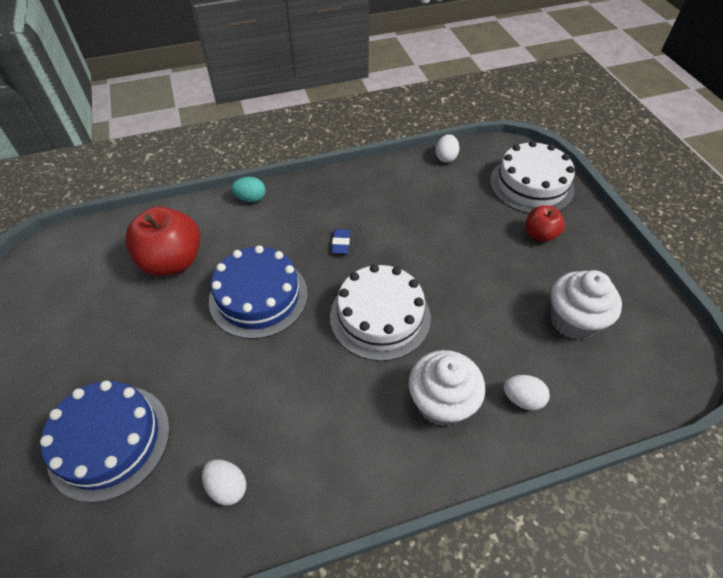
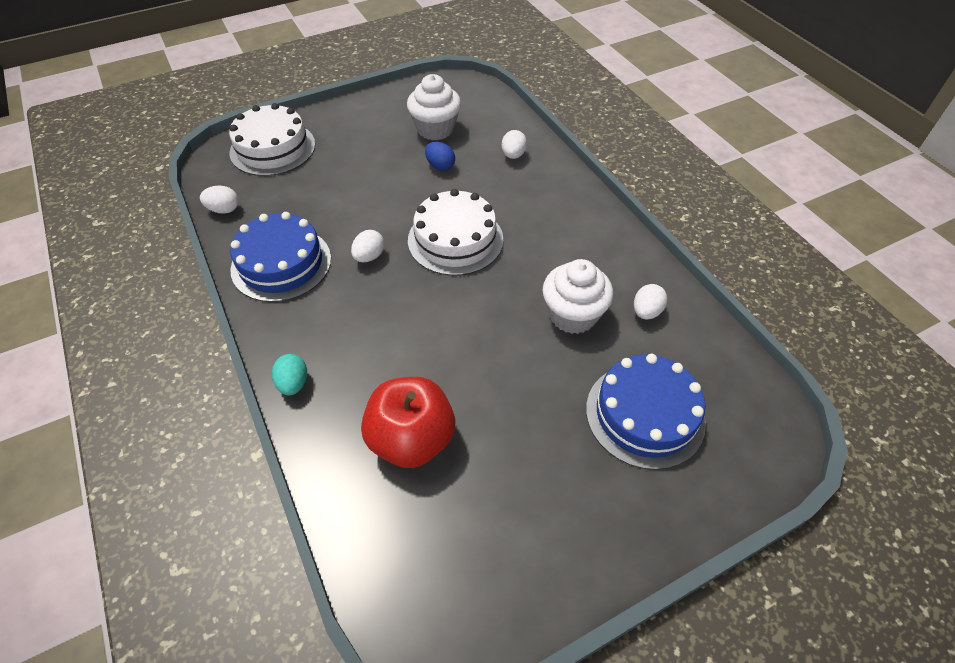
camera: 100 degrees left, 0 degrees up
(258, 296) = (450, 337): blue cake -> blue cake (281, 263)
(341, 243) = (365, 281): blue eraser -> none
(370, 247) = (369, 256): none -> white egg
(441, 402) = (530, 196): white cupcake -> white cupcake (573, 315)
(501, 317) = (440, 166): none -> blue egg
(540, 234) = (342, 144): red apple -> none

